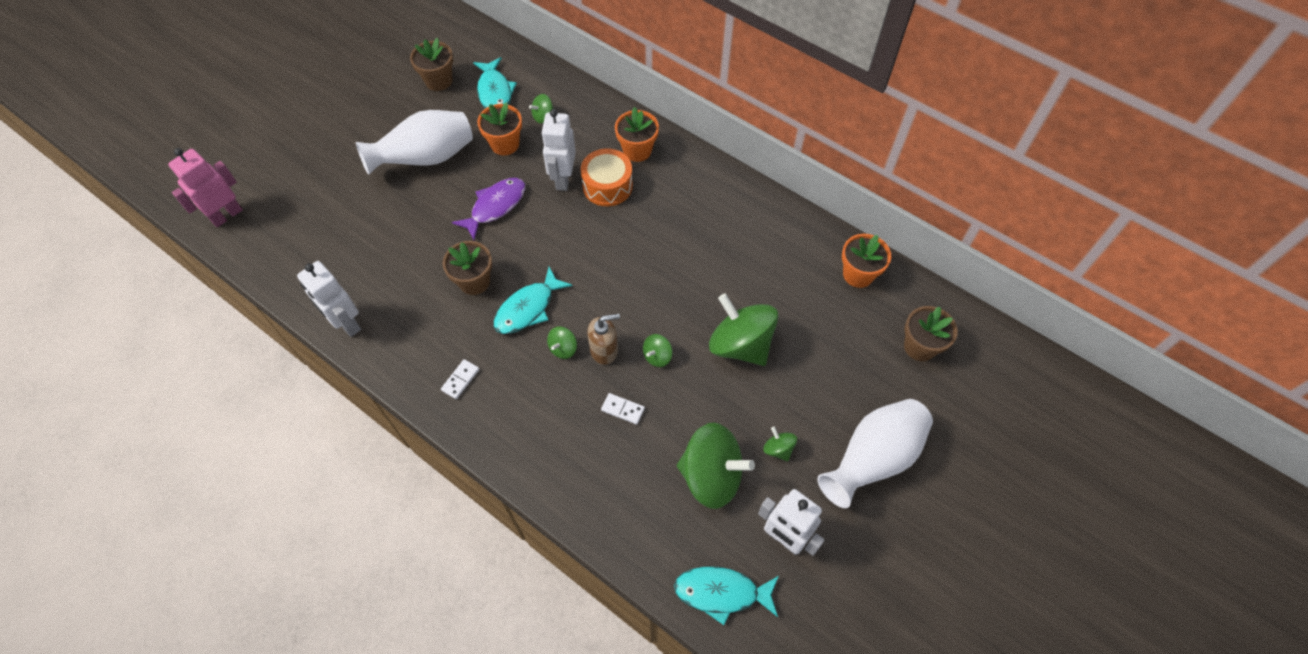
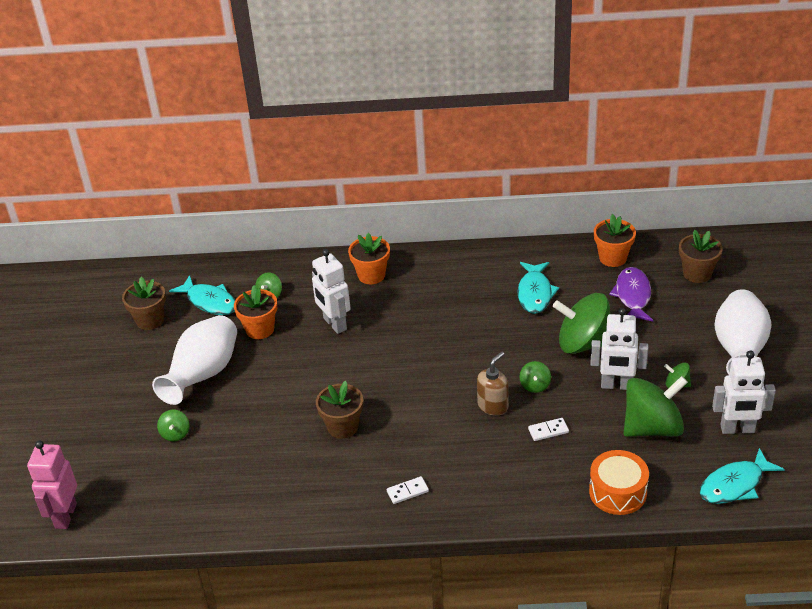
camera: 35 degrees left, 20 degrees down
(346, 323) = (269, 517): white robot -> white robot (616, 385)
(460, 380) = (407, 491): white domino -> white domino turned 75 degrees clockwise
(495, 206) = (301, 372): purple fish -> purple fish (633, 296)
(528, 308) = (405, 417): turquoise fish -> turquoise fish (535, 293)
(563, 348) = (462, 423): green spinning top -> green spinning top (175, 434)
(607, 186) = (375, 309): orange drum -> orange drum (617, 492)

